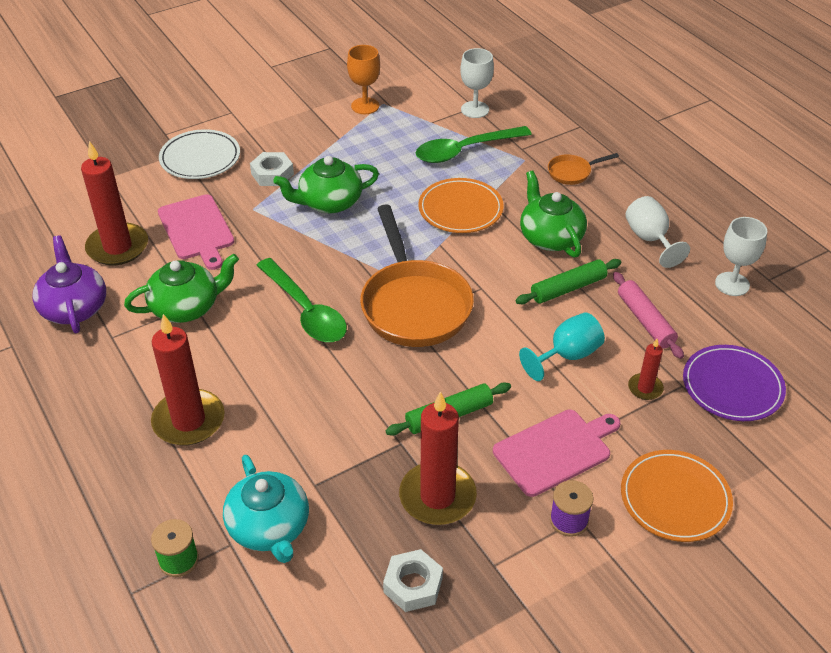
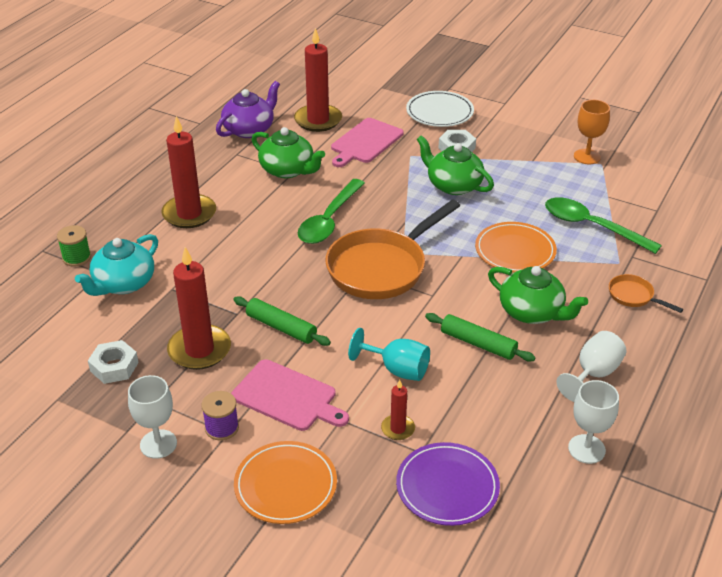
camera: 60 degrees right, 5 degrees down
(475, 109) = (653, 212): white goblet -> white goblet (158, 444)
(550, 237) = (532, 312): green teapot -> green teapot turned 90 degrees clockwise
(645, 321) = (481, 404): pink rolling pin -> none

